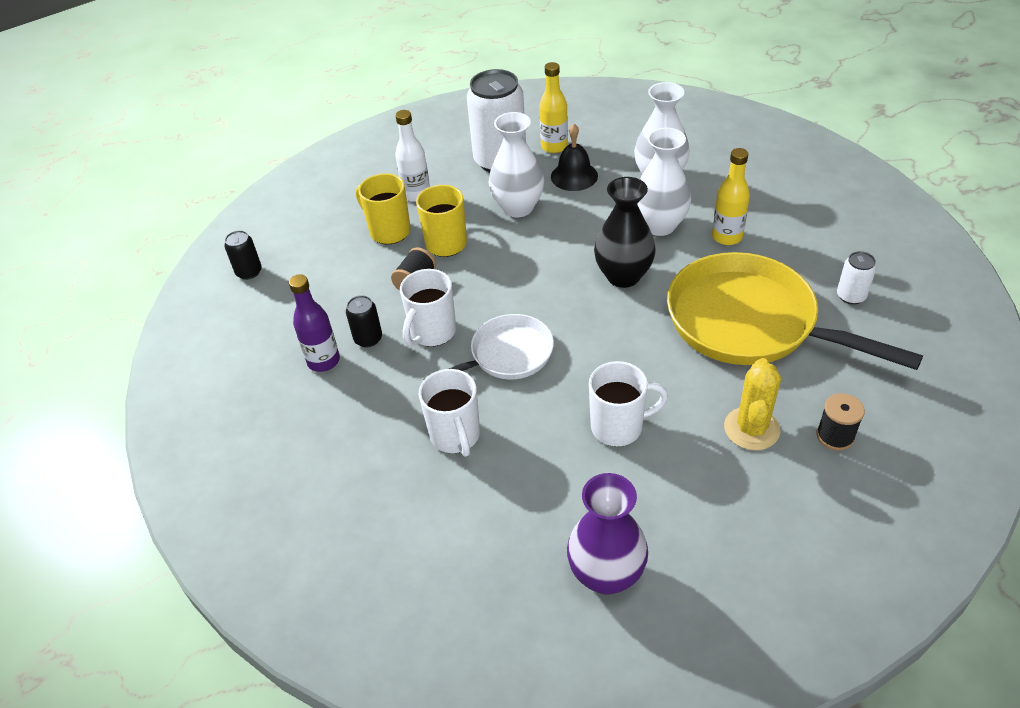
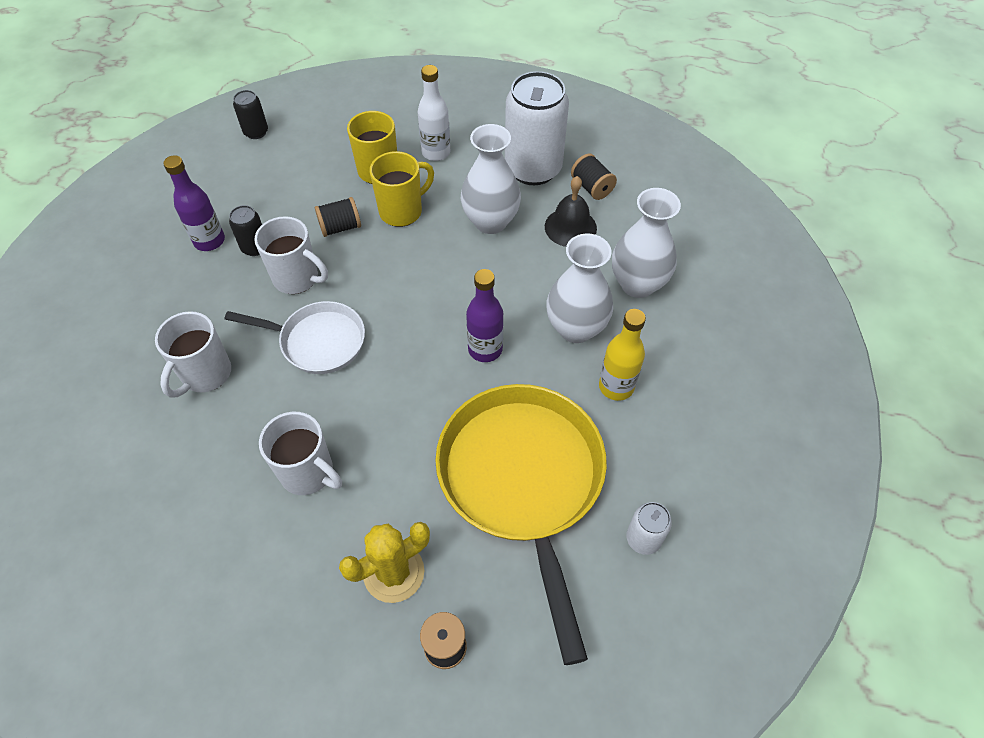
camera: 40 degrees right, 10 degrees up
(432, 332) = (297, 278): white mug -> white mug turned 135 degrees counterclockwise
(554, 146) = (591, 187): yellow bottle -> black spool
(606, 574) = (147, 577): purple vase -> none
(623, 276) = (485, 349): black vase -> purple bottle

